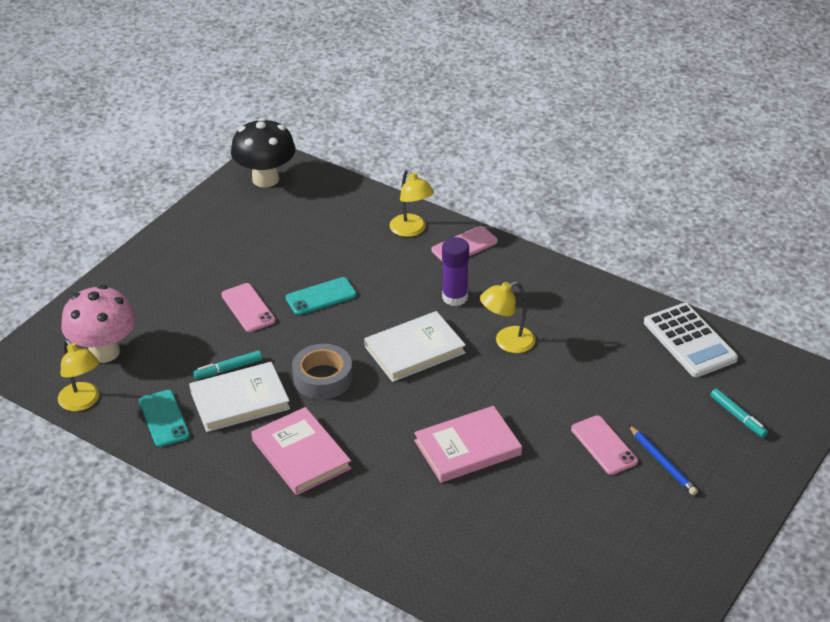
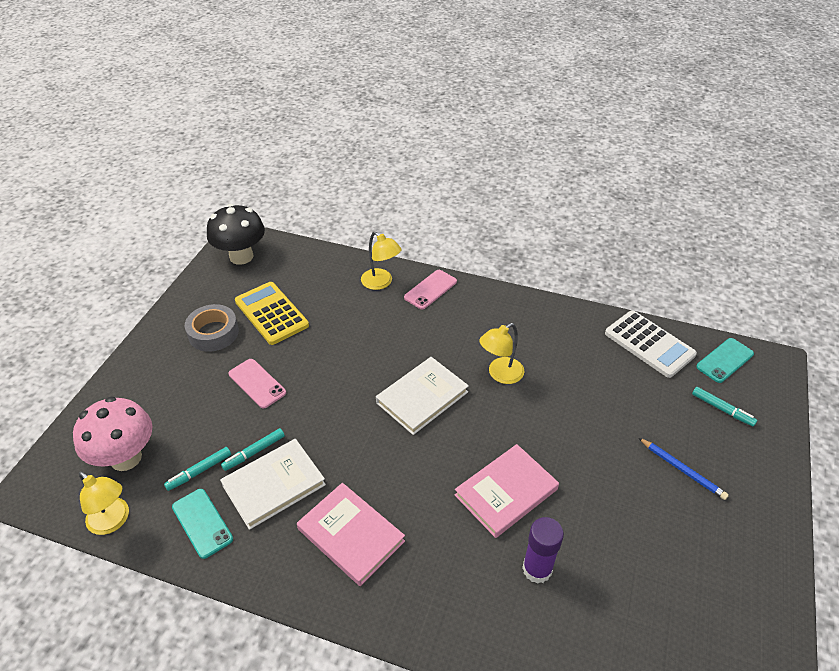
camera: 15 degrees left, 5 degrees up
(171, 376) = (199, 471): none -> turquoise marker
(282, 243) = (271, 313): none -> yellow calculator
(321, 296) = (321, 359): turquoise phone -> turquoise phone (724, 360)
(322, 378) = (347, 444): grey tape -> grey tape (213, 333)
(455, 297) = (439, 339): purple glue stick -> purple glue stick (537, 569)
(604, 445) = (625, 463): pink phone -> none

